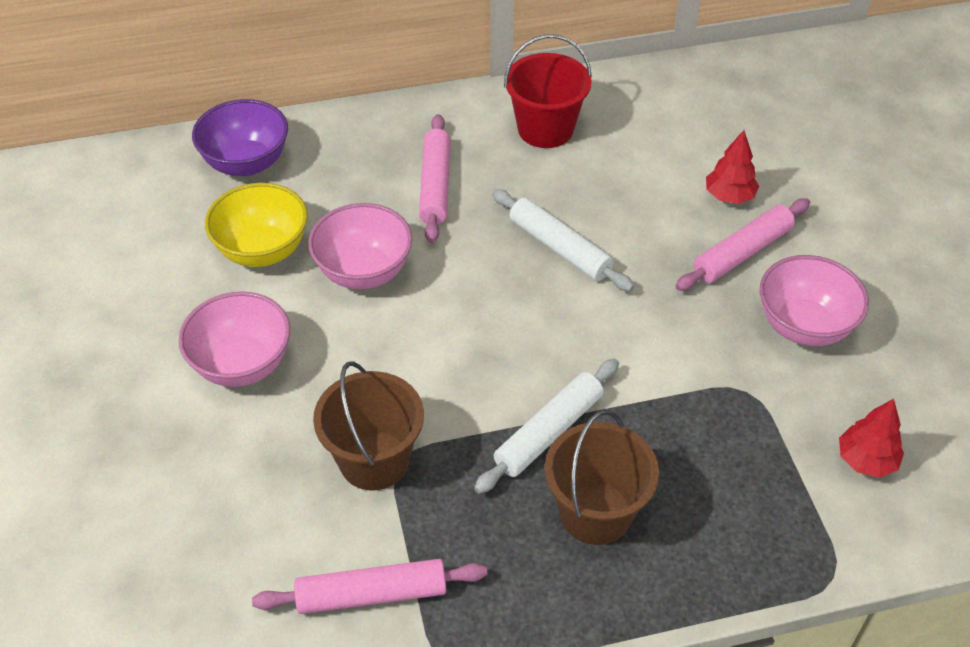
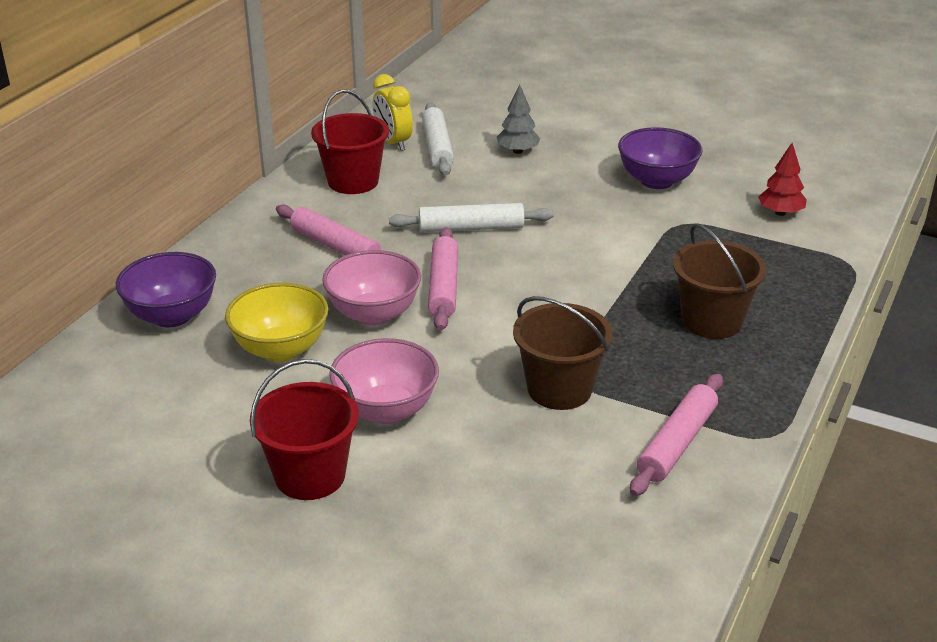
camera: 50 degrees left, 15 degrees down
(123, 374) = (310, 476): none -> red bucket
(549, 432) = (625, 307): white rolling pin -> white rolling pin (437, 147)
(638, 110) = (393, 142): none -> yellow clock
(729, 196) = (517, 151): red tree -> grey tree
(742, 252) = (570, 170): pink rolling pin -> pink rolling pin (443, 287)
(803, 326) = (656, 181): pink bowl -> purple bowl

